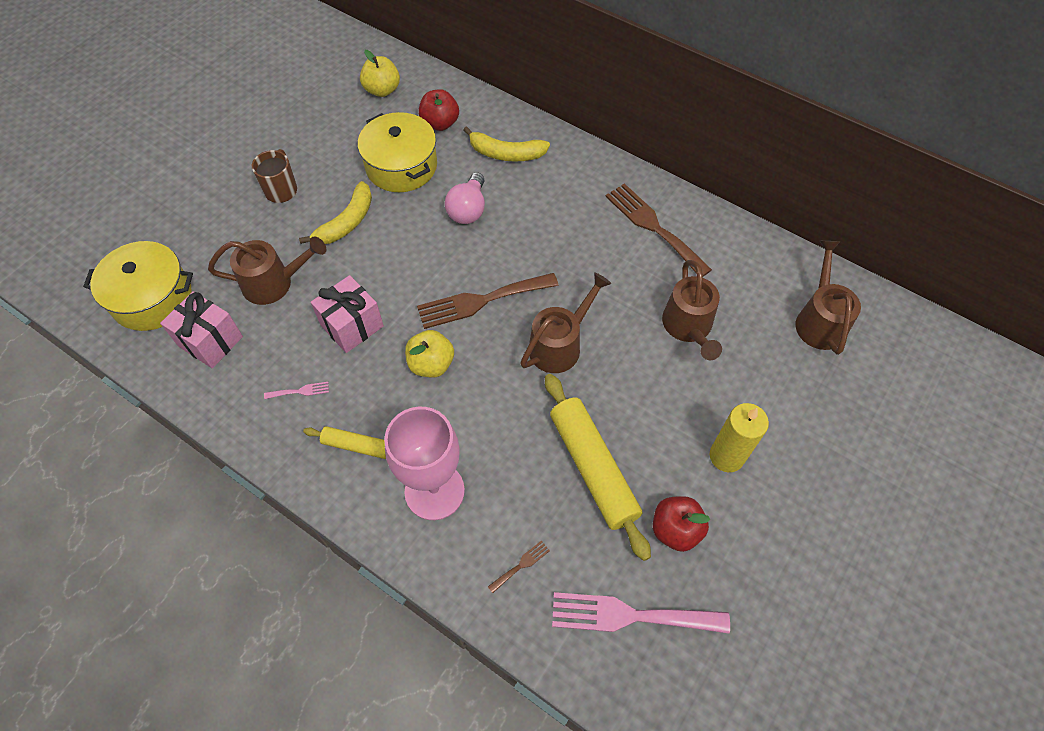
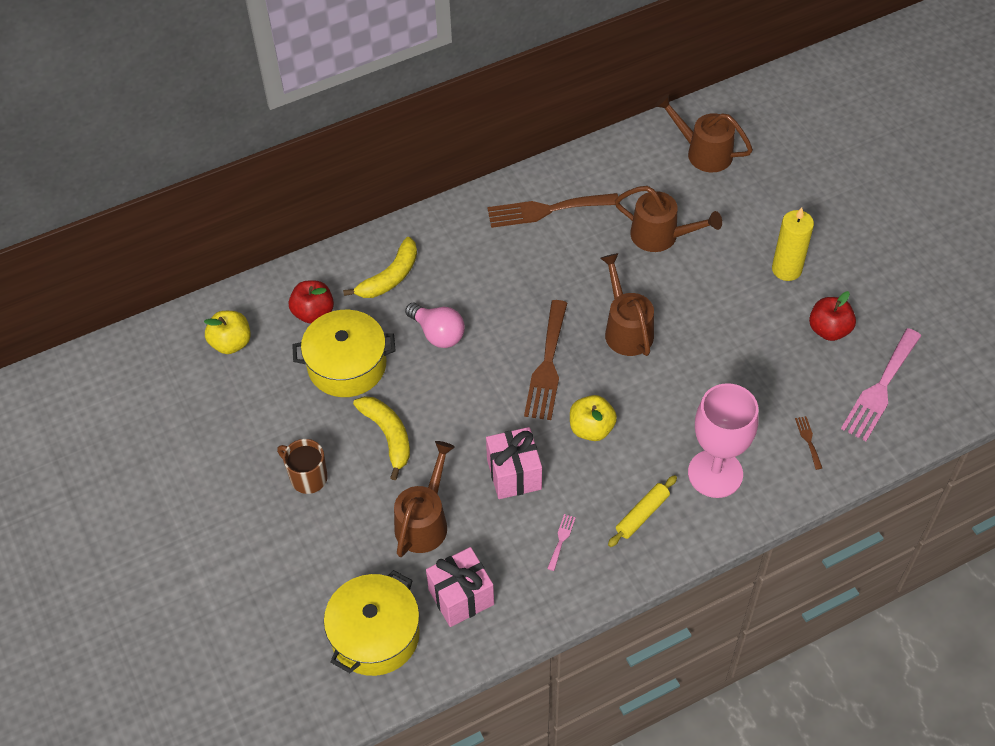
camera: 60 degrees left, 5 degrees down
(593, 468) = (751, 357): yellow rolling pin -> none

